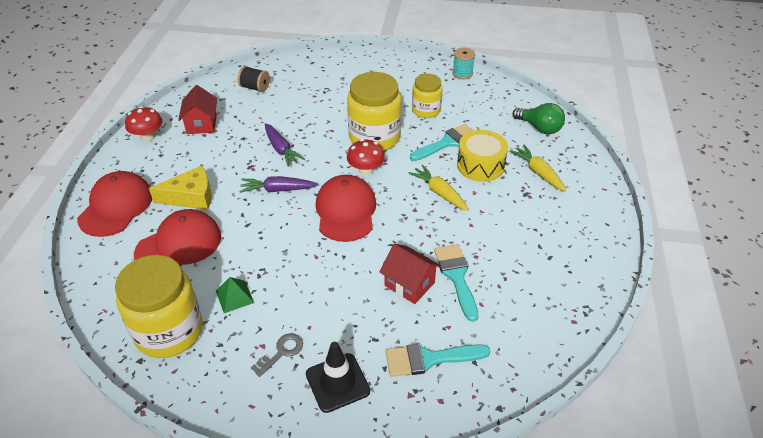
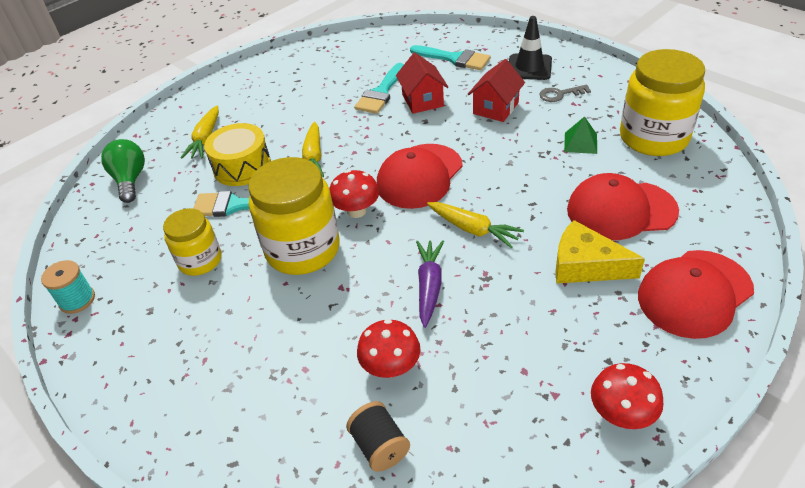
camera: 140 degrees left, 0 degrees up
(201, 124) = (518, 397): red house -> red house (495, 108)
(272, 111) = (391, 367): none -> red mushroom
(278, 190) = (473, 229): purple carrot -> yellow carrot

